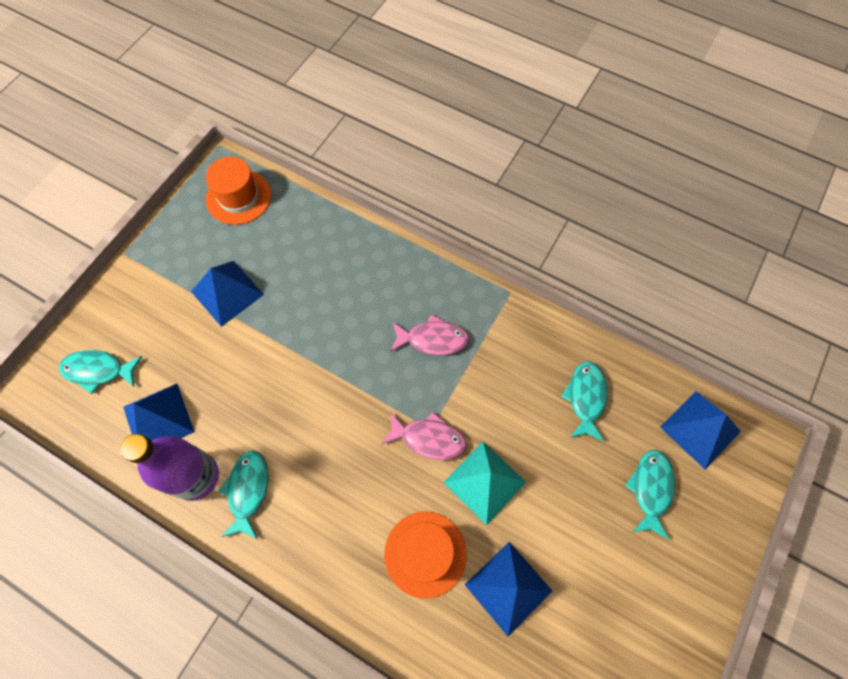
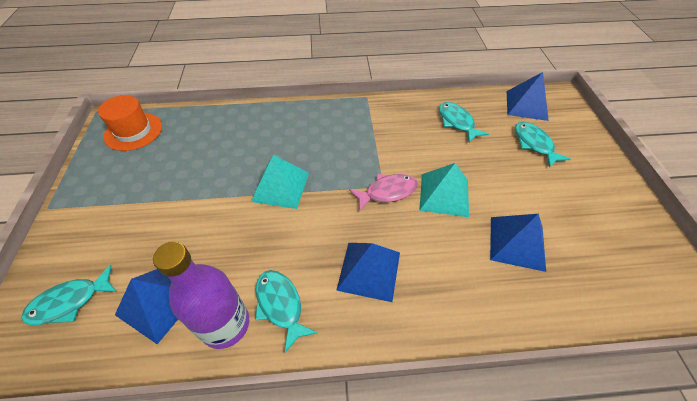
camera: 35 degrees left, 15 degrees down
(227, 293) = (164, 188): blue pyramid -> blue pyramid (369, 270)
(330, 361) = (280, 187): none -> turquoise pyramid
(425, 554) = (448, 259): orange hat -> none
(433, 339) = (341, 140): pink fish -> none

